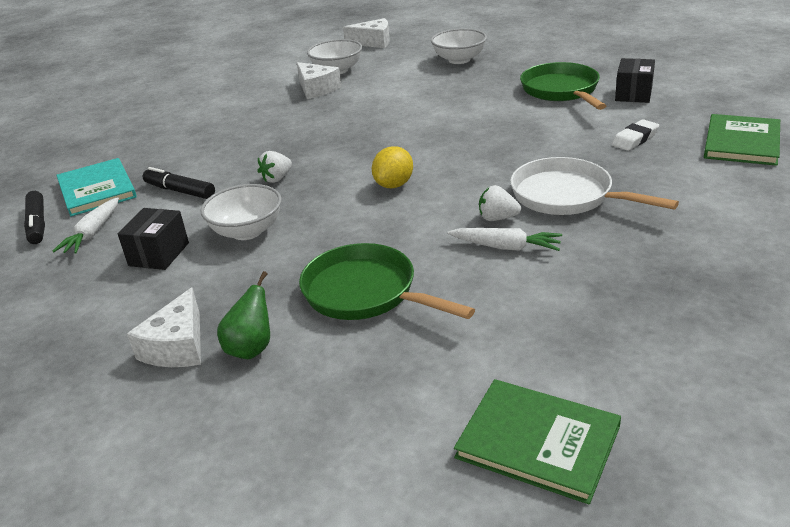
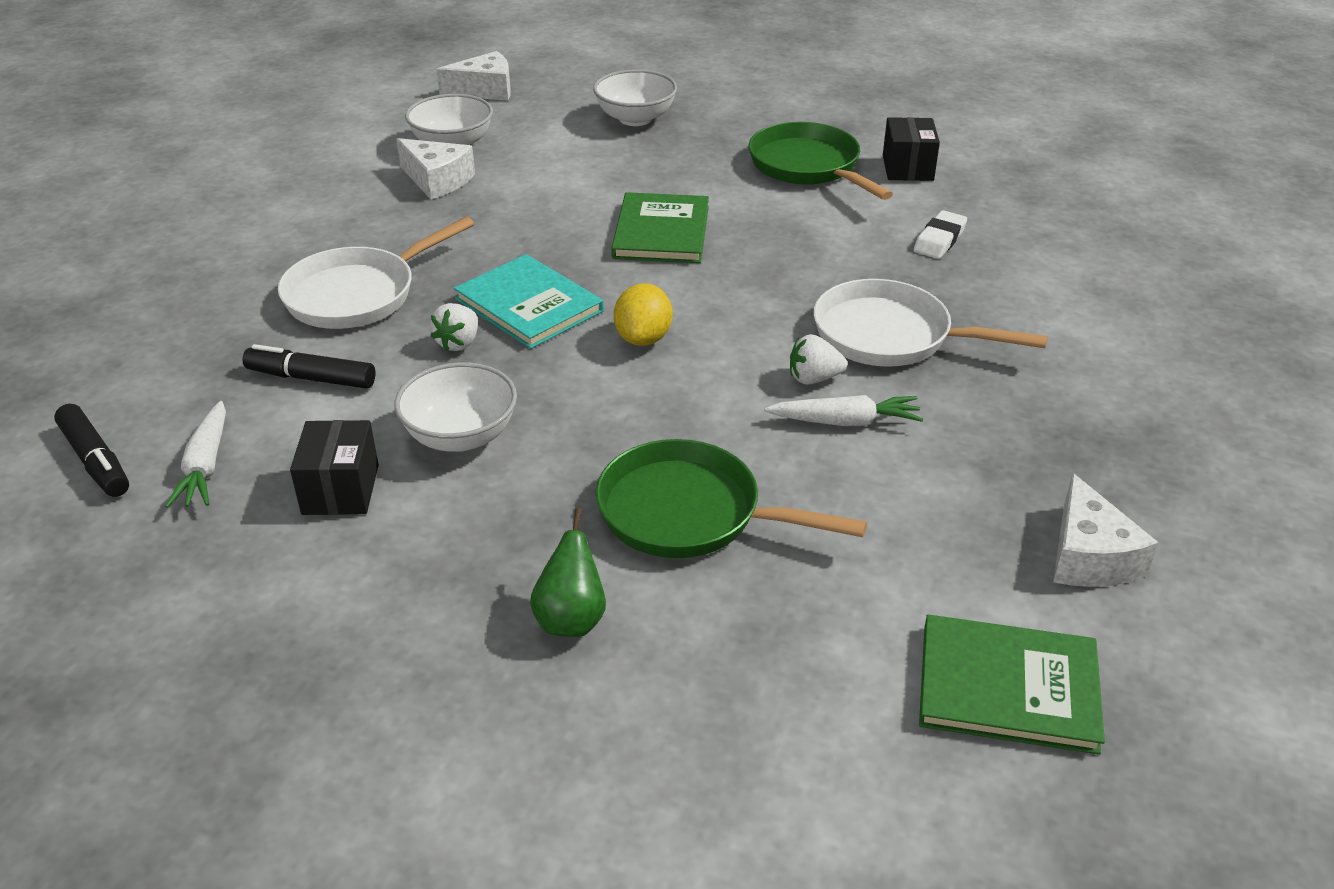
camera: 20 degrees left, 5 degrees up
(97, 189) = (164, 388): turquoise book -> turquoise book (529, 305)
(177, 346) = (458, 632): white cheese -> white cheese (1089, 556)
(233, 148) = (357, 294): none -> white pan
(741, 142) = (1073, 237): green book -> green book (661, 232)

